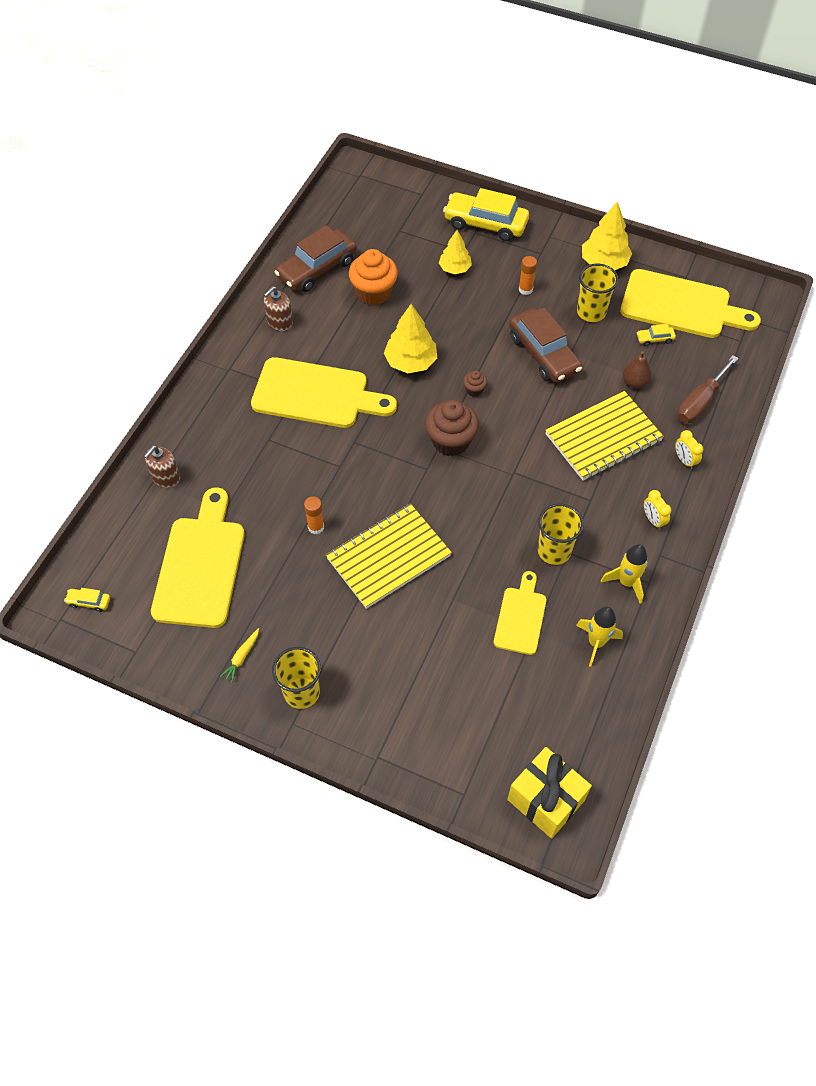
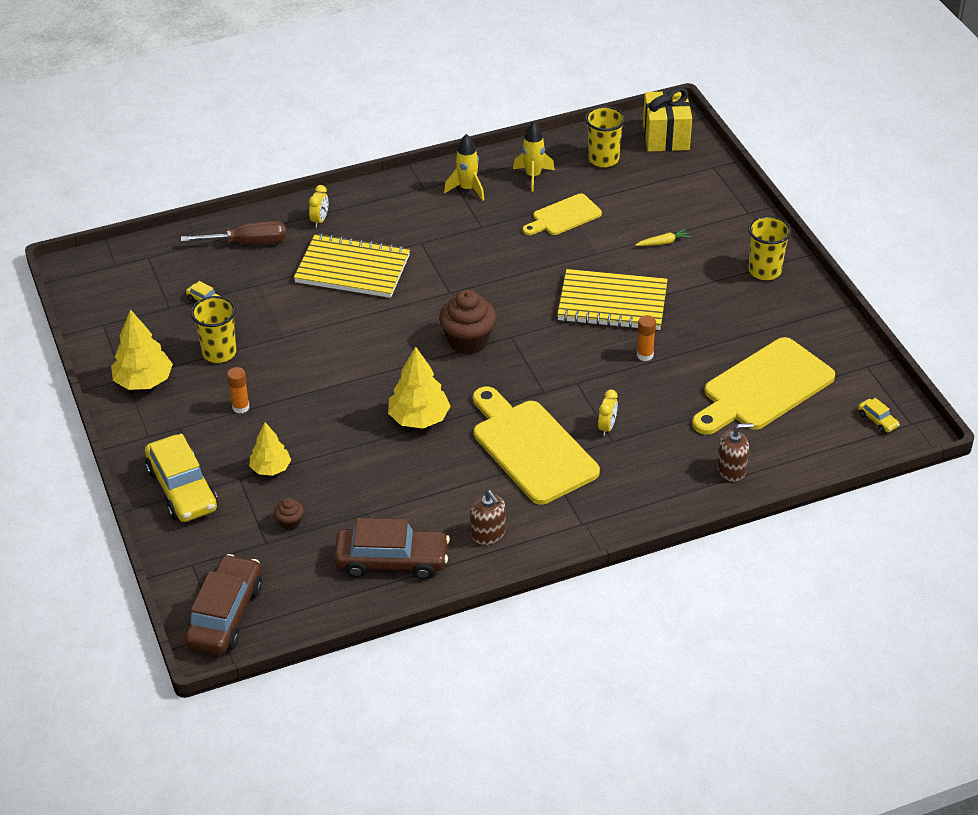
camera: 135 degrees left, 15 degrees down
(242, 657) = (788, 314): yellow carrot -> yellow carrot (663, 242)
(280, 322) = (488, 534): brown soap dispenser -> brown soap dispenser turned 60 degrees clockwise
(373, 293) = (371, 499): orange cupcake -> none
(474, 390) = (398, 363): brown cupcake -> brown cupcake (290, 522)
(543, 354) = (305, 350): brown car -> brown car (225, 615)
(554, 551) = (490, 233): yellow cup -> yellow cup (603, 159)
(634, 382) = (271, 285): brown pear -> none
(653, 520) = (397, 206): yellow clock -> yellow clock (607, 427)
(681, 306) = (145, 308): yellow cutting board -> none

